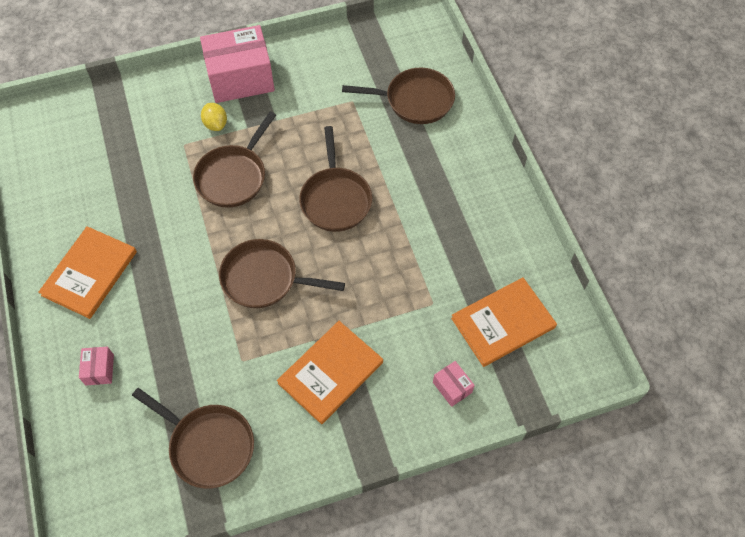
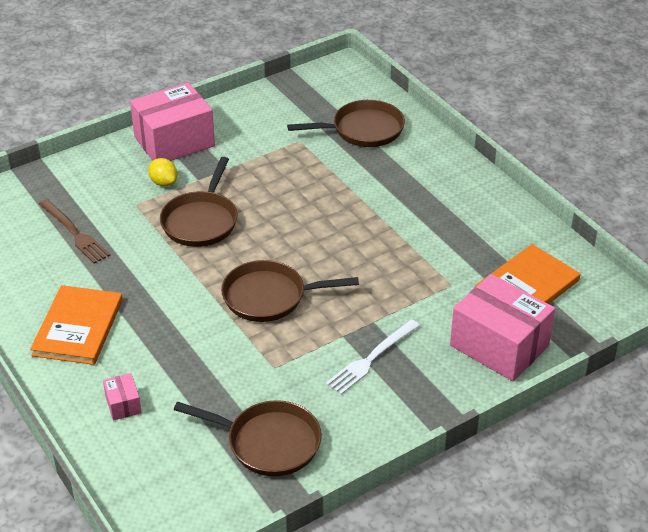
camera: 15 degrees left, 20 degrees down
(121, 165) = (74, 233): none -> brown fork
(330, 373) = (371, 358): orange book -> white fork
(335, 199) = (316, 220): brown pan -> none
(452, 387) = (499, 346): pink box -> pink box, size x2.32

